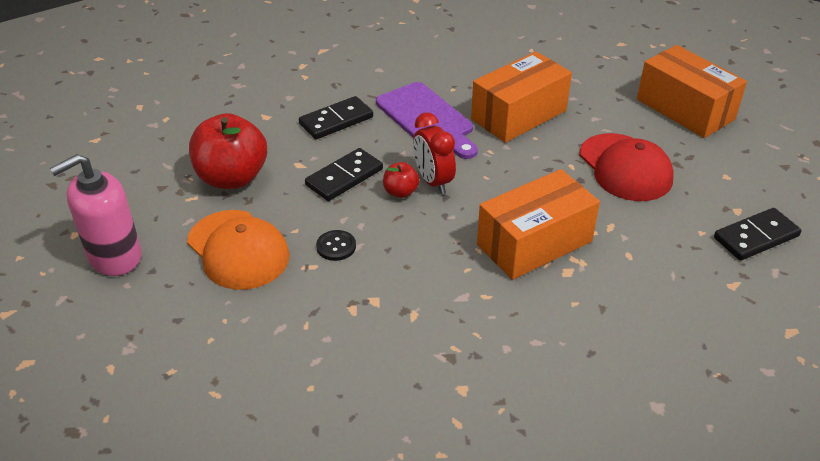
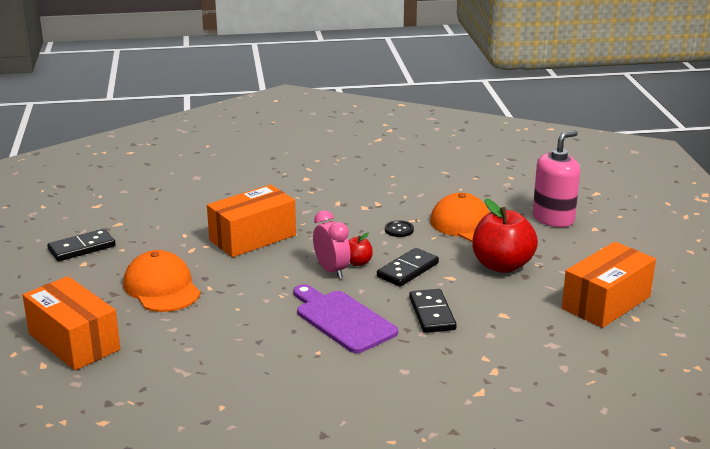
camera: 175 degrees right, 15 degrees down
(336, 121) = (432, 314): black domino -> black domino turned 60 degrees counterclockwise
(433, 181) = (331, 270): red clock -> pink clock
(519, 115) = (249, 328): orange box -> orange box (606, 302)
(625, 168) = (162, 288): red cap -> orange cap

